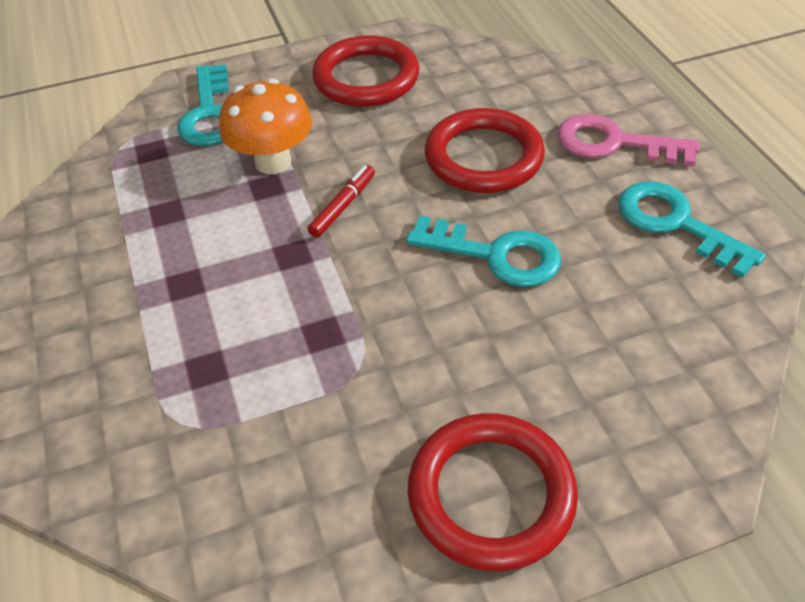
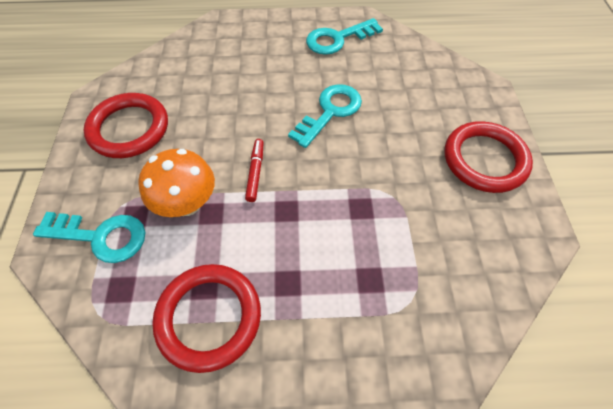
camera: 75 degrees left, 10 degrees up
(343, 206) = (255, 172): red marker -> red marker turned 45 degrees clockwise
(483, 157) = (248, 93): red ring -> red ring (209, 317)
(614, 143) = (268, 38): pink key -> none

